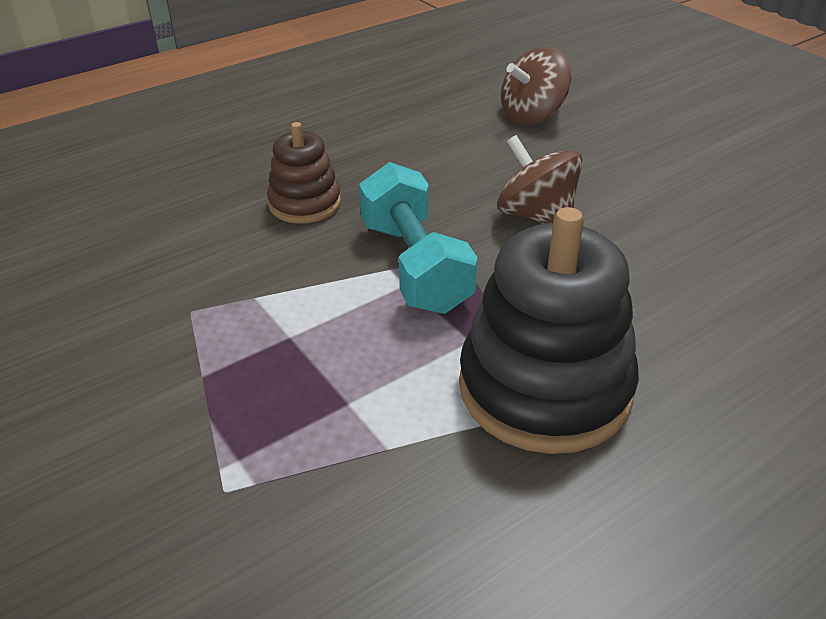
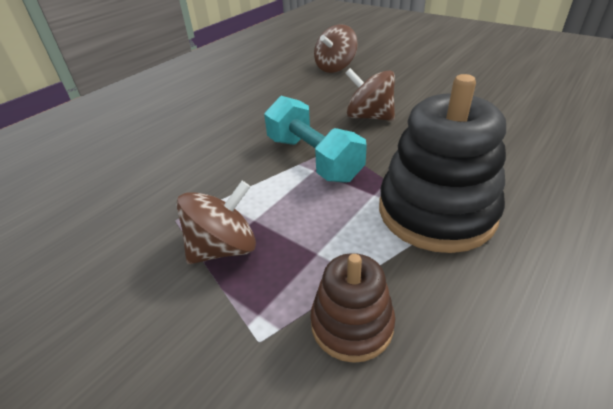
camera: 15 degrees left, 0 degrees up
(234, 365) = (223, 248): none -> brown spinning top
(305, 203) = (223, 138): brown stacking toy -> brown stacking toy (352, 324)

